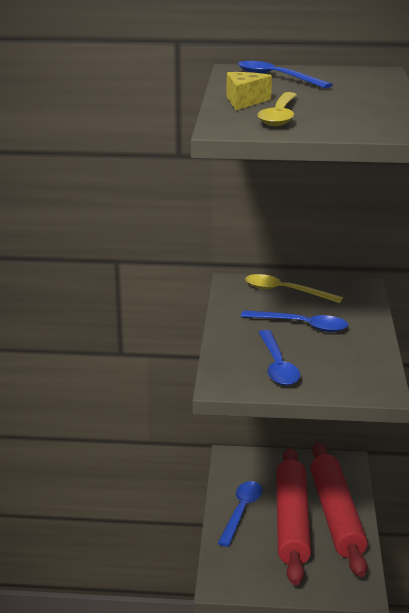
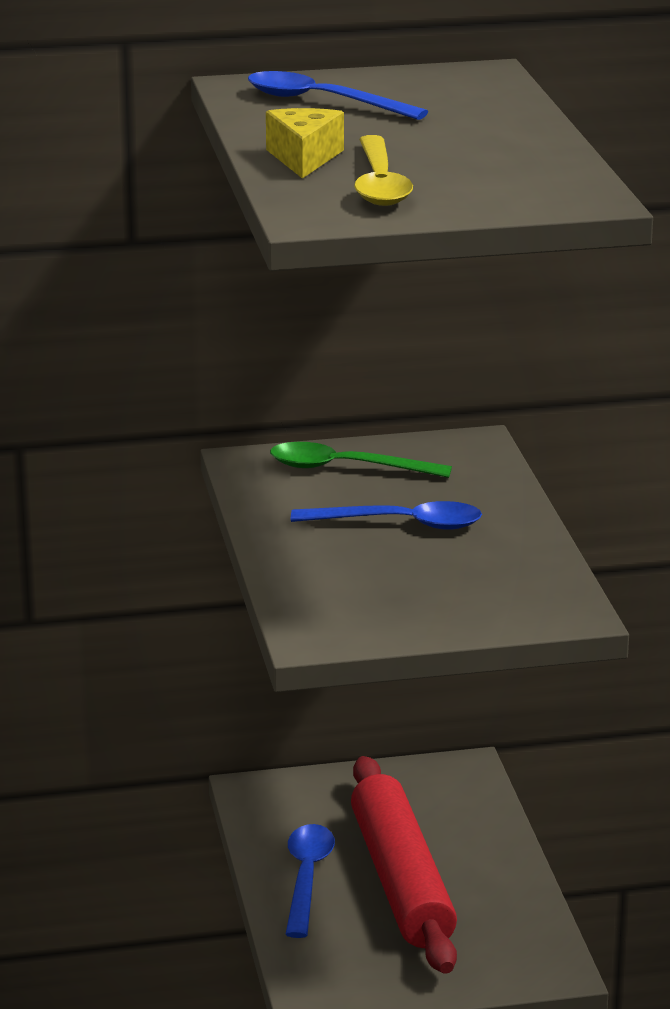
camera: 15 degrees left, 0 degrees up
(277, 366) = (389, 595): blue spoon -> none
(285, 291) = (346, 468): yellow spoon -> green spoon
(336, 515) = (474, 859): red rolling pin -> none

